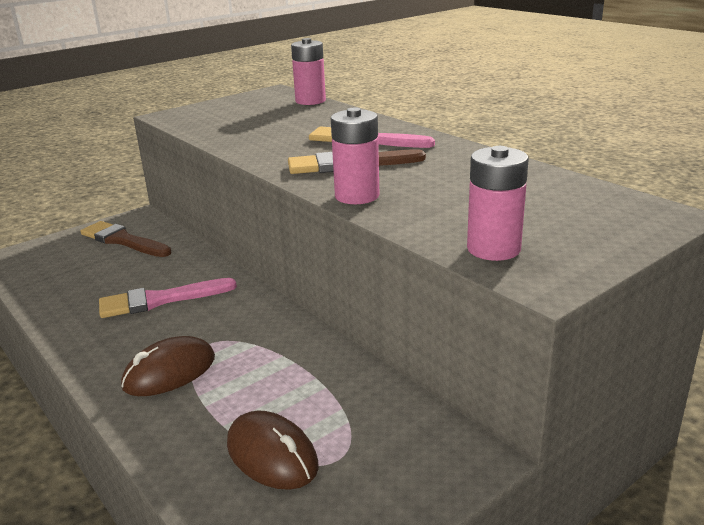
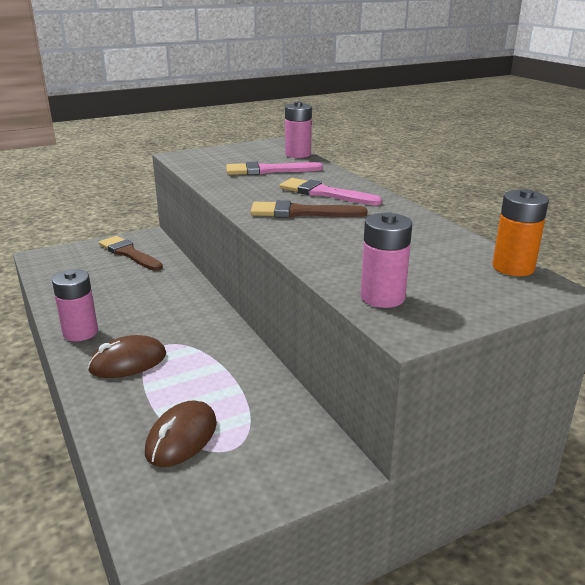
camera: 10 degrees right, 0 degrees up
(160, 300) = (141, 305): pink brush -> pink brush (268, 170)
(272, 455) = (182, 438): brown mouse -> brown mouse turned 60 degrees clockwise
(357, 196) = (295, 240): pink battery -> pink battery (80, 332)
(618, 198) = (513, 267): none -> orange battery

